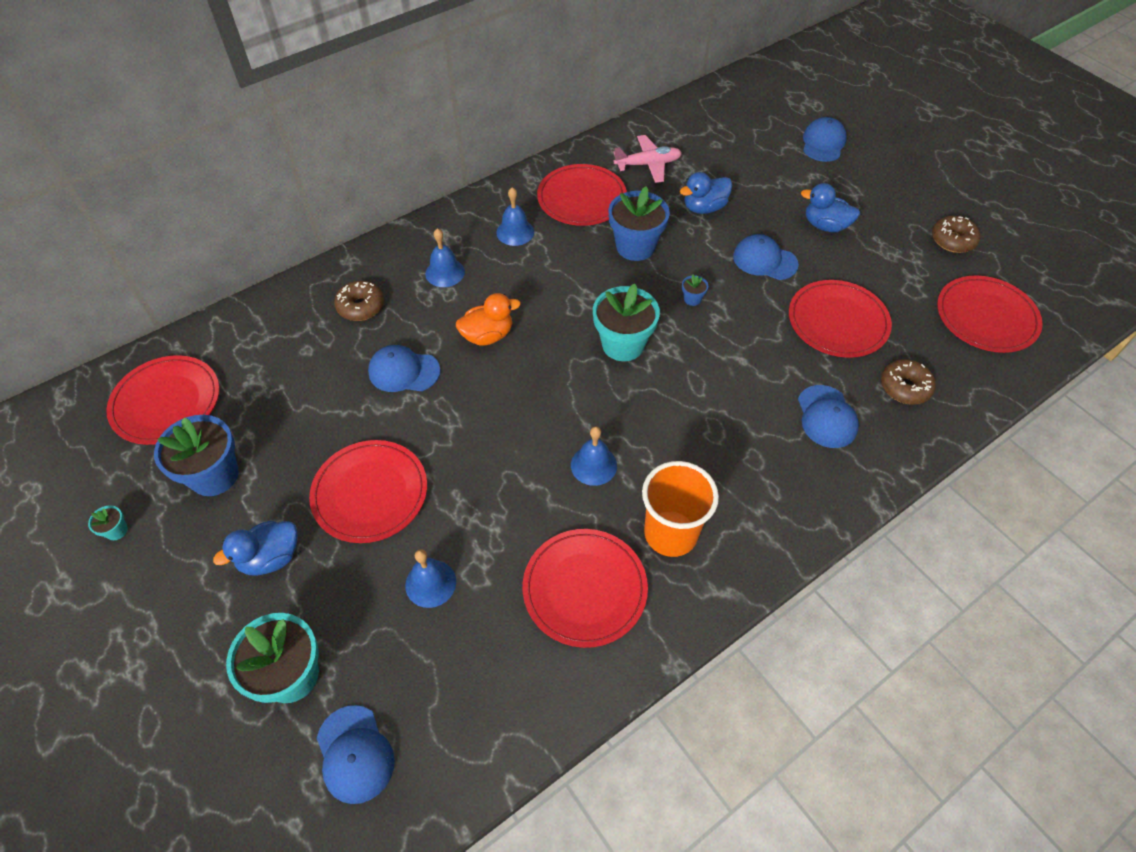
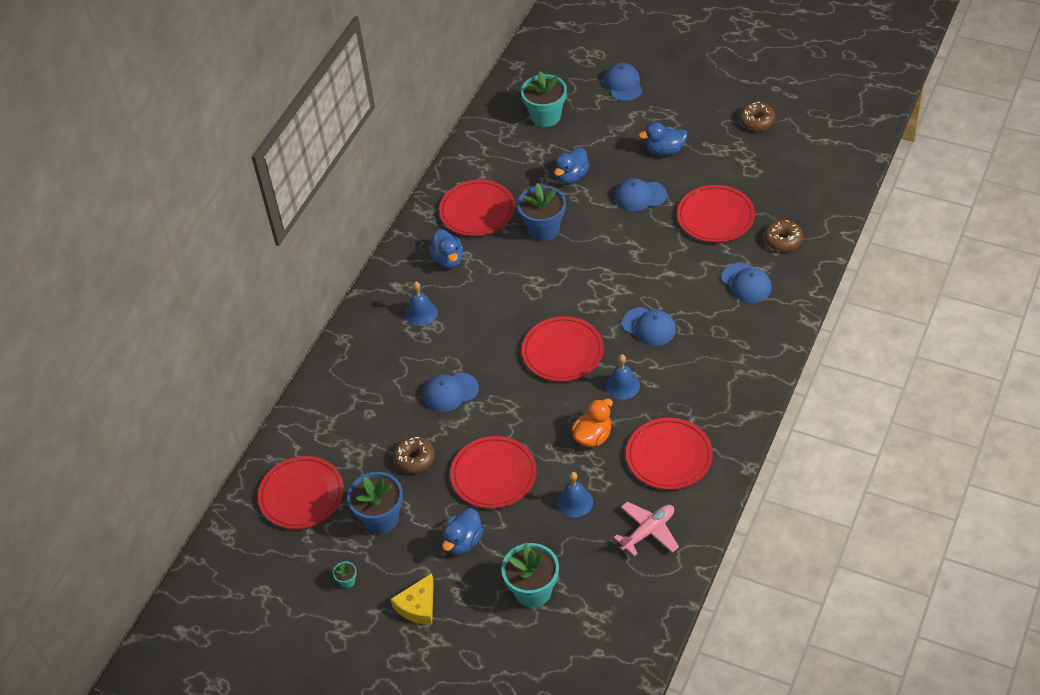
camera: 25 degrees left, 5 degrees down
(156, 611) = (418, 606): none -> yellow cheese
(355, 754) = (603, 604): blue cap -> blue cap (649, 327)
(361, 306) = (381, 366): brown donut -> brown donut (414, 459)
(487, 335) = (488, 341): orange duck -> orange duck (593, 436)
(515, 232) = (448, 259): blue bell -> blue duck
(623, 344) = (585, 301): turquoise flower pot -> turquoise flower pot (545, 116)
(648, 164) = (506, 161): pink plane -> pink plane (648, 531)
(670, 533) = (698, 400): orange cup -> none
(692, 299) = (609, 247): blue flower pot -> none
(986, 317) = (807, 167): red plate -> red plate (562, 351)

